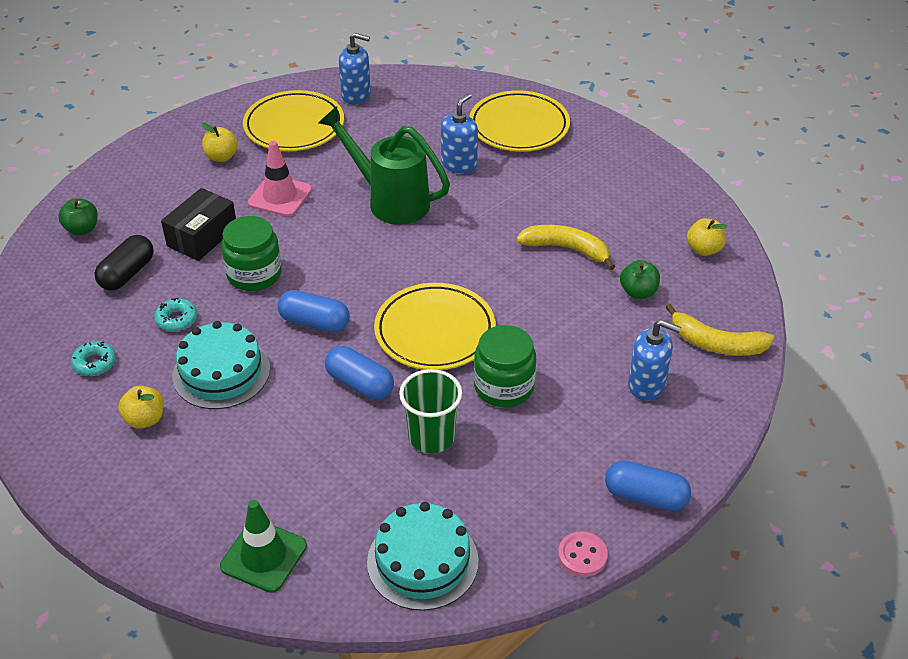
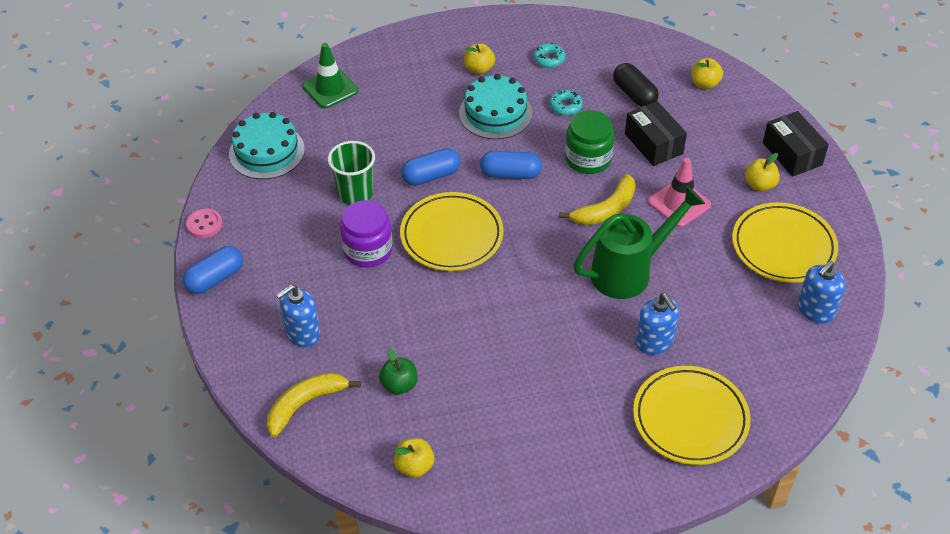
camera: 120 degrees right, 5 degrees up
(82, 229) = (704, 84): green apple -> yellow apple
(165, 148) = (792, 154): none -> black box
(314, 322) = (510, 174): blue capsule -> blue capsule turned 45 degrees clockwise
(504, 387) = (368, 250): green jar -> purple jar
(566, 249) = (486, 363): yellow banana -> yellow banana (606, 209)

